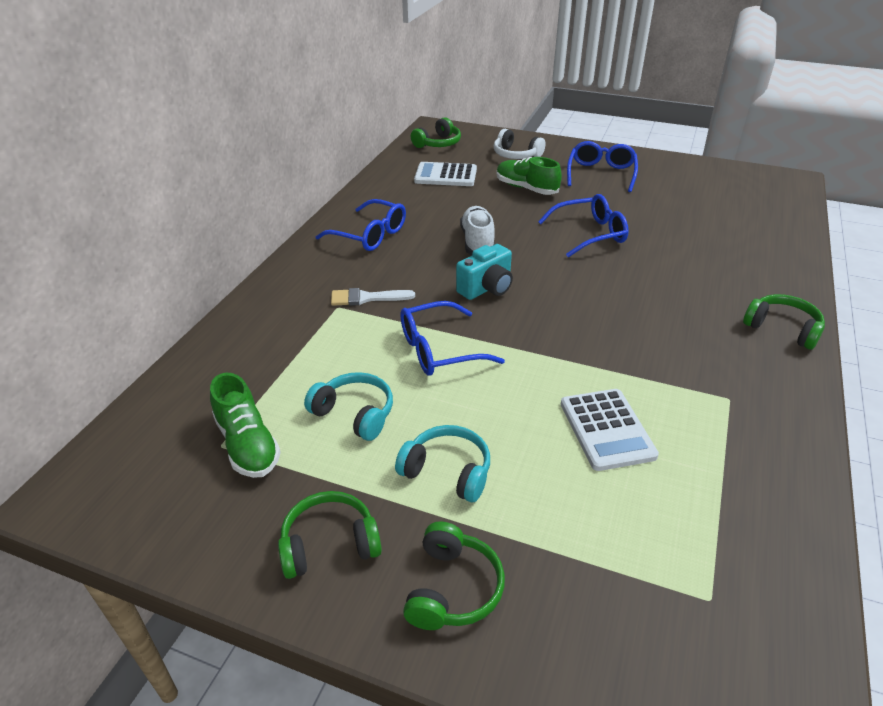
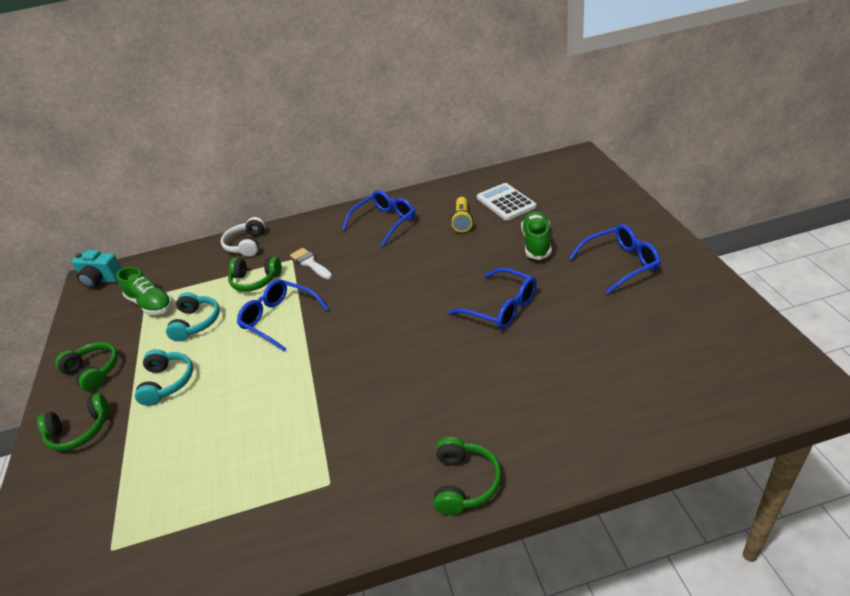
camera: 60 degrees right, 0 degrees up
(247, 444) = (151, 304): green shoe -> green shoe turned 75 degrees counterclockwise
(369, 235) = (384, 222): blue glasses -> blue glasses turned 135 degrees counterclockwise
(438, 143) = (553, 172): green headphones -> green headphones (255, 281)
(438, 201) = (462, 221): none -> yellow flashlight
(477, 242) = (425, 265): white shoe -> none
(486, 288) = (367, 300): turquoise camera -> turquoise camera (101, 280)
(516, 155) = (589, 210): white headphones -> white headphones (246, 245)
(607, 429) = (247, 431): white calculator -> none

